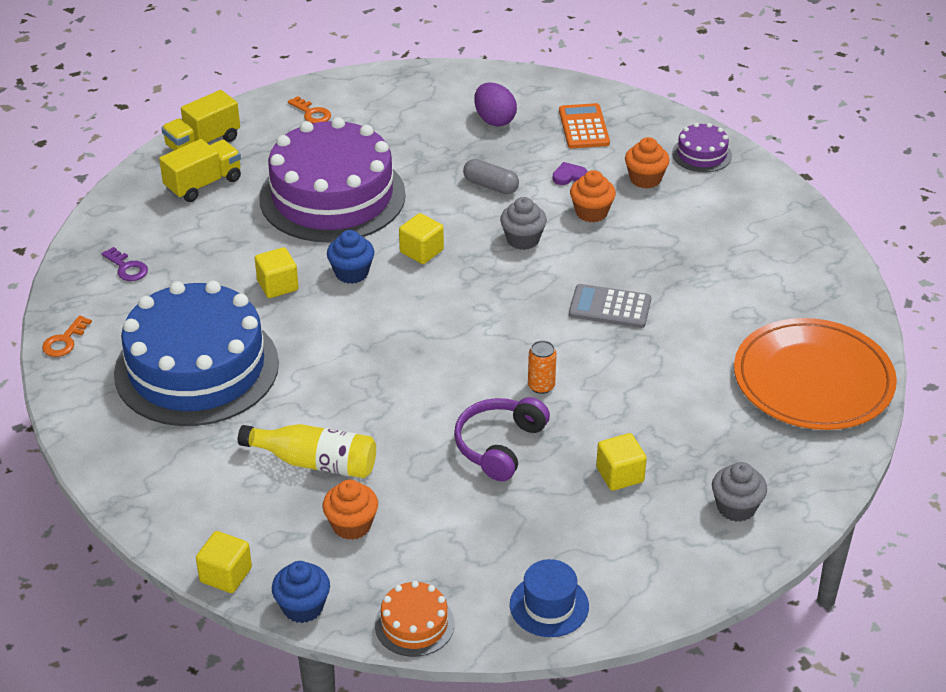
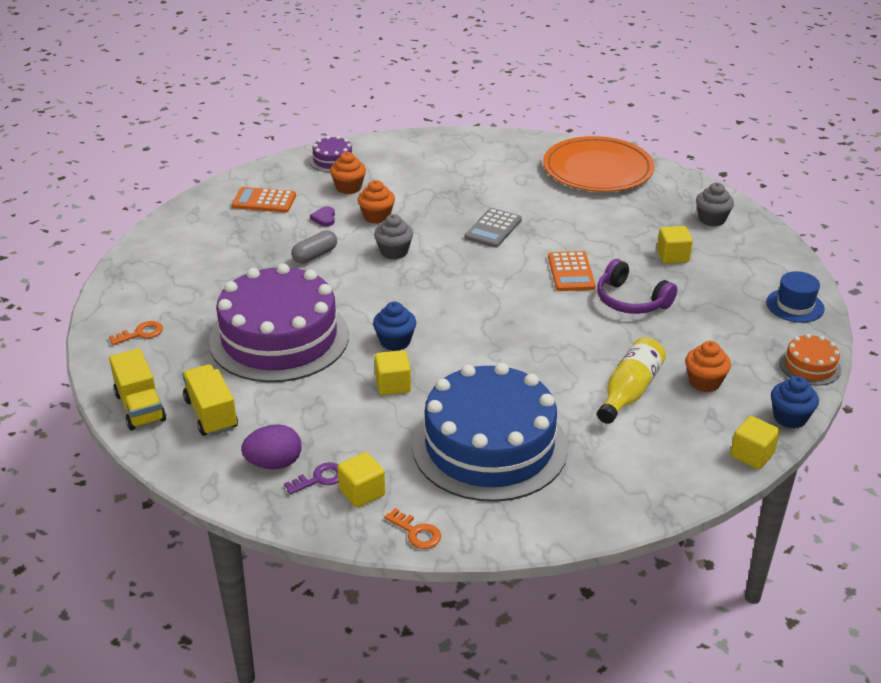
camera: 75 degrees left, 5 degrees down
(421, 251) = (384, 302): yellow cube -> yellow cube (362, 492)
(494, 120) = (224, 239): purple egg -> purple egg (274, 463)
(541, 386) = (571, 272): orange can -> orange calculator

